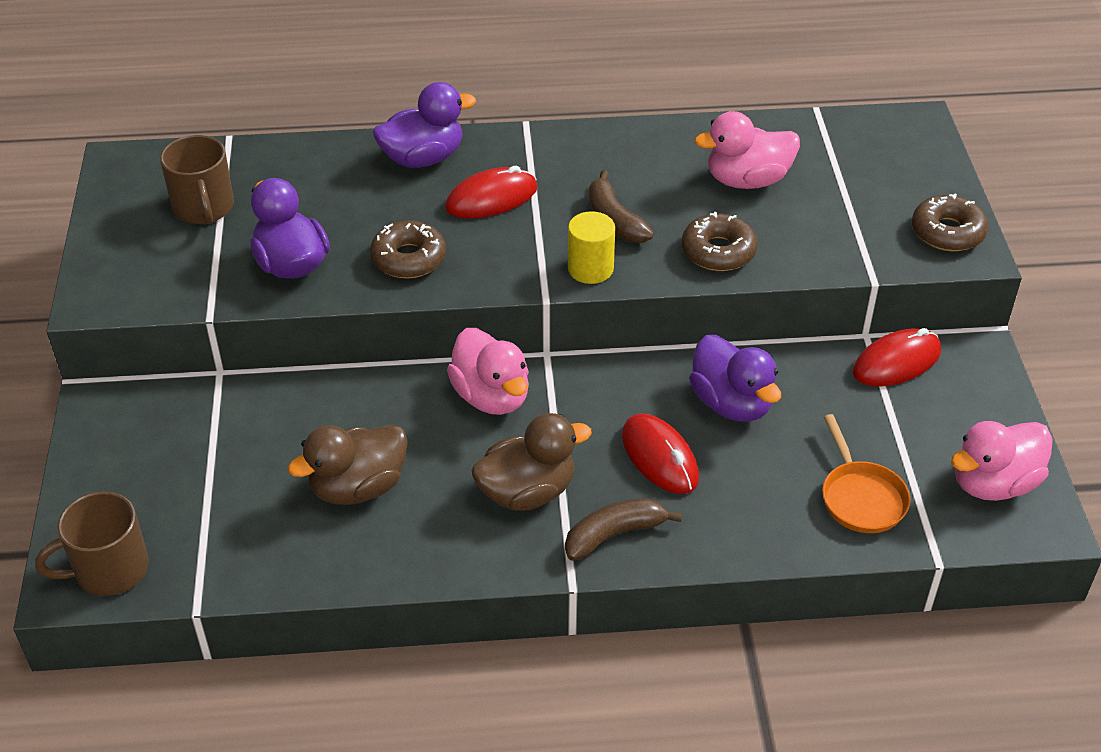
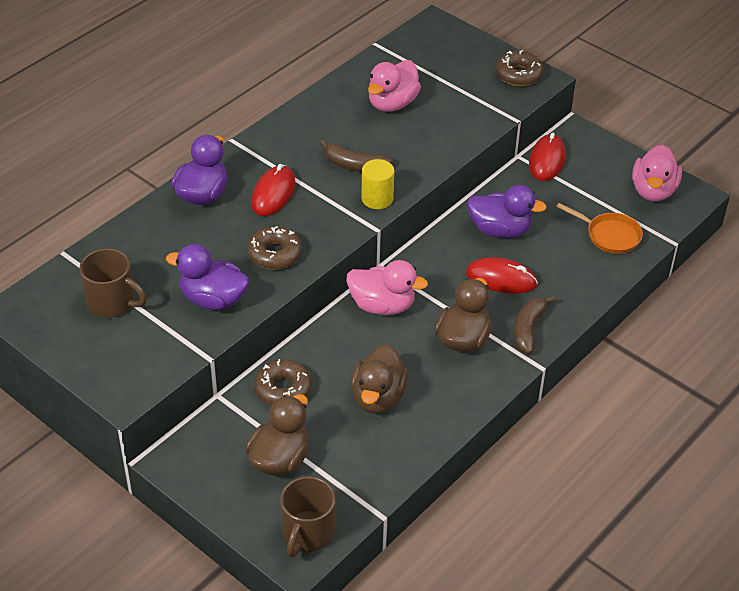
camera: 45 degrees left, 0 degrees up
(186, 477) = (280, 459): none -> brown duck
(718, 251) = (427, 150): brown donut -> brown donut (283, 389)

